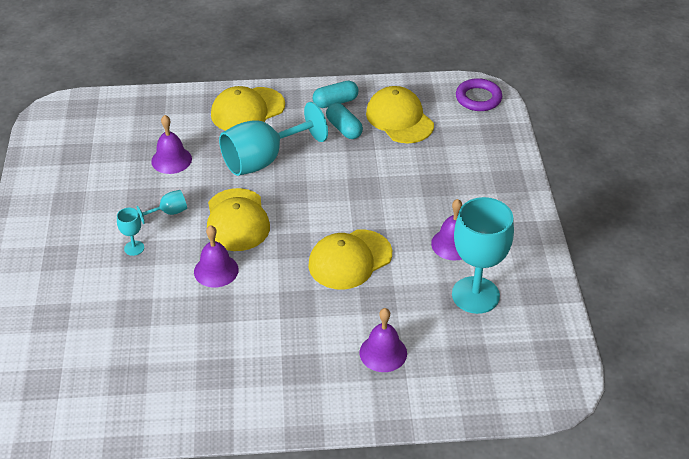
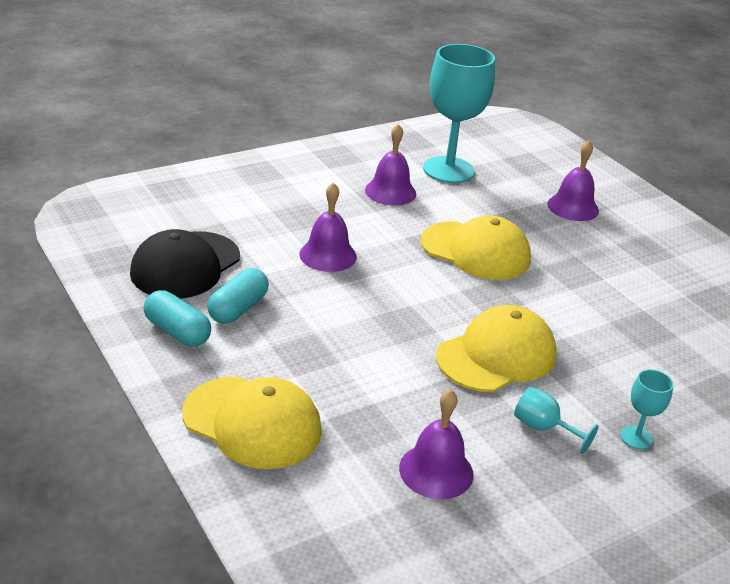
camera: 120 degrees left, 10 degrees down
(216, 270) = (592, 346): purple bell -> purple bell (328, 255)
(263, 160) = (361, 367): turquoise goblet -> none
(399, 119) = (185, 265): yellow cap -> black cap
(478, 98) = (103, 211): purple ring -> none

